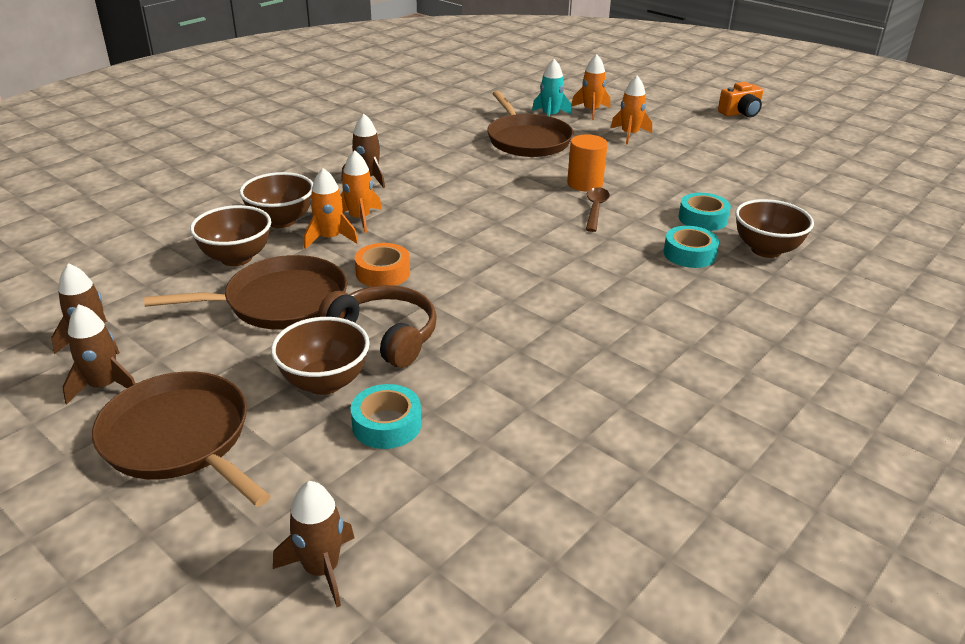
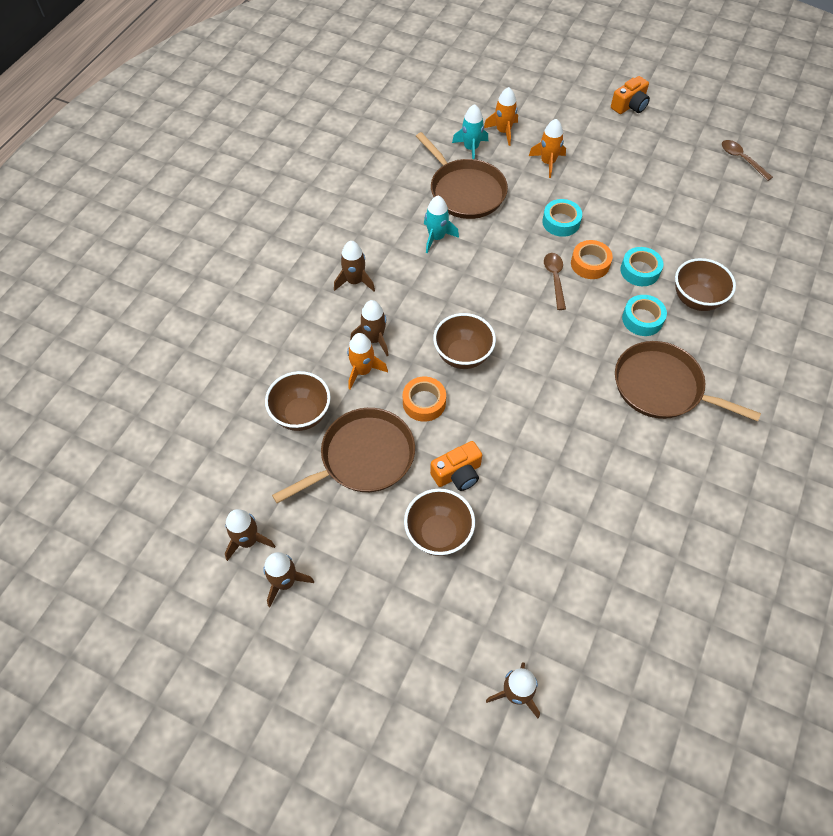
camera: 15 degrees left, 25 degrees up
(180, 439) = (368, 615): brown pan -> brown pan (662, 387)
(281, 221) = (312, 358): brown bowl -> brown bowl (463, 355)
(359, 219) = (374, 339): orange rocket -> brown rocket
(384, 336) = (458, 474): brown headphones -> orange camera
(386, 424) = (499, 562): turquoise tape -> turquoise tape (561, 222)
(476, 164) = (436, 237): none -> turquoise rocket
(585, 183) = (535, 245): orange cylinder -> none
(643, 205) = (590, 264): none -> orange tape
(861, 161) = (741, 159): none -> brown spoon

